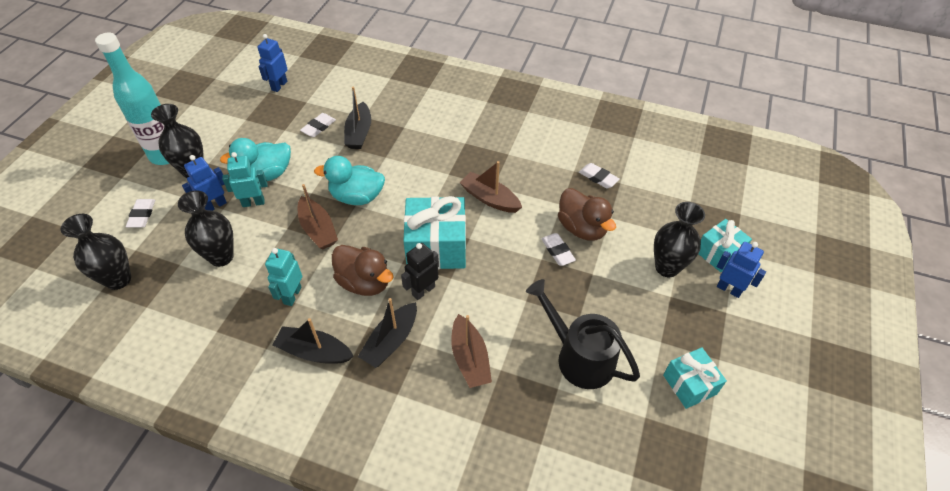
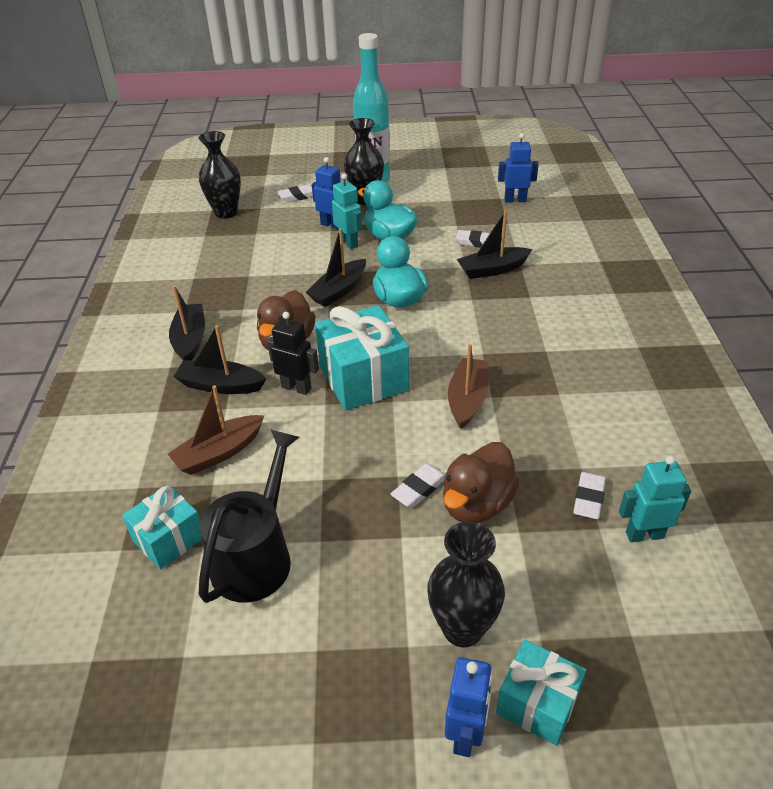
camera: 70 degrees right, 10 degrees down
(221, 257) = (275, 250): black vase -> none
(292, 295) = (250, 304): turquoise robot -> turquoise robot (644, 534)
(318, 229) = (339, 290): brown boat -> black boat
(689, 384) = (252, 705): turquoise gift -> turquoise gift (169, 539)

